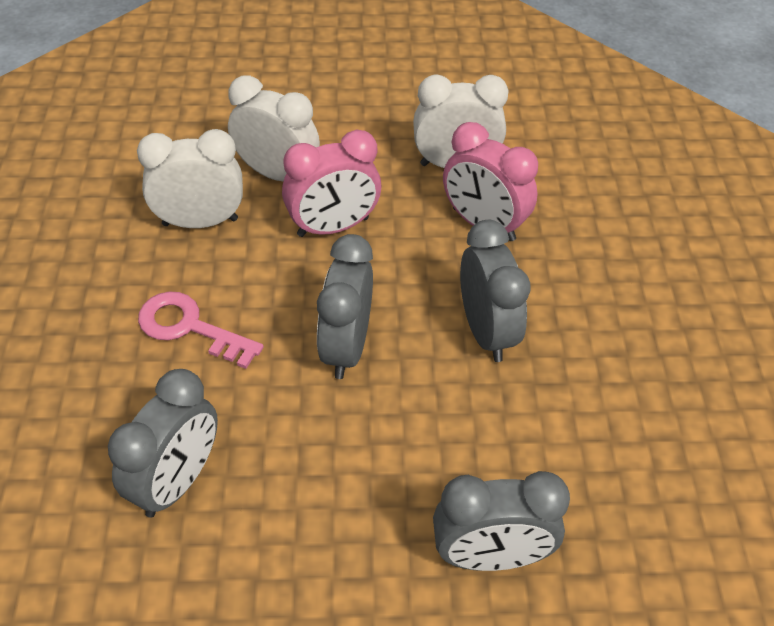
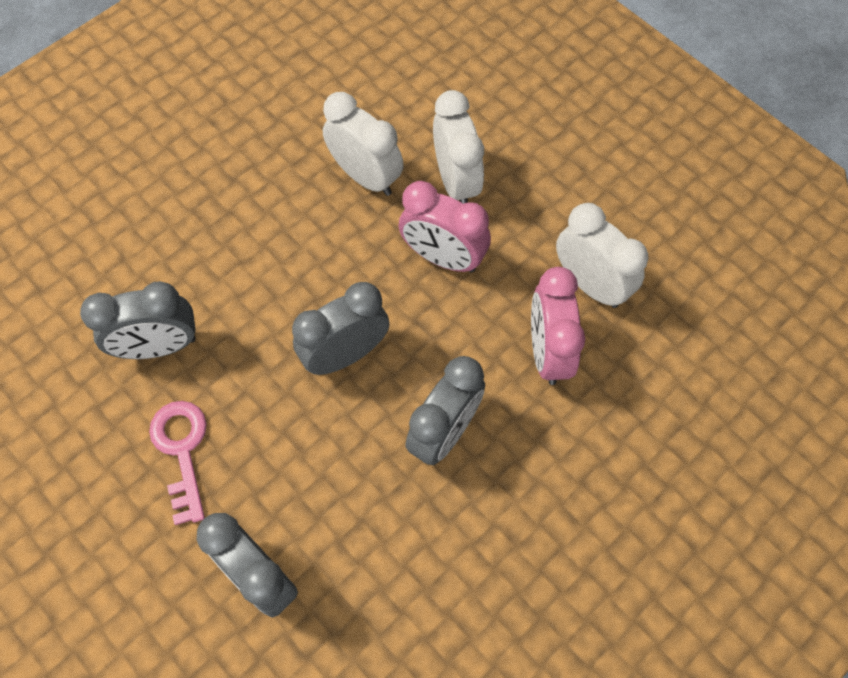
camera: 50 degrees right, 15 degrees up
(190, 328) = (275, 251): pink key -> pink key (182, 451)

